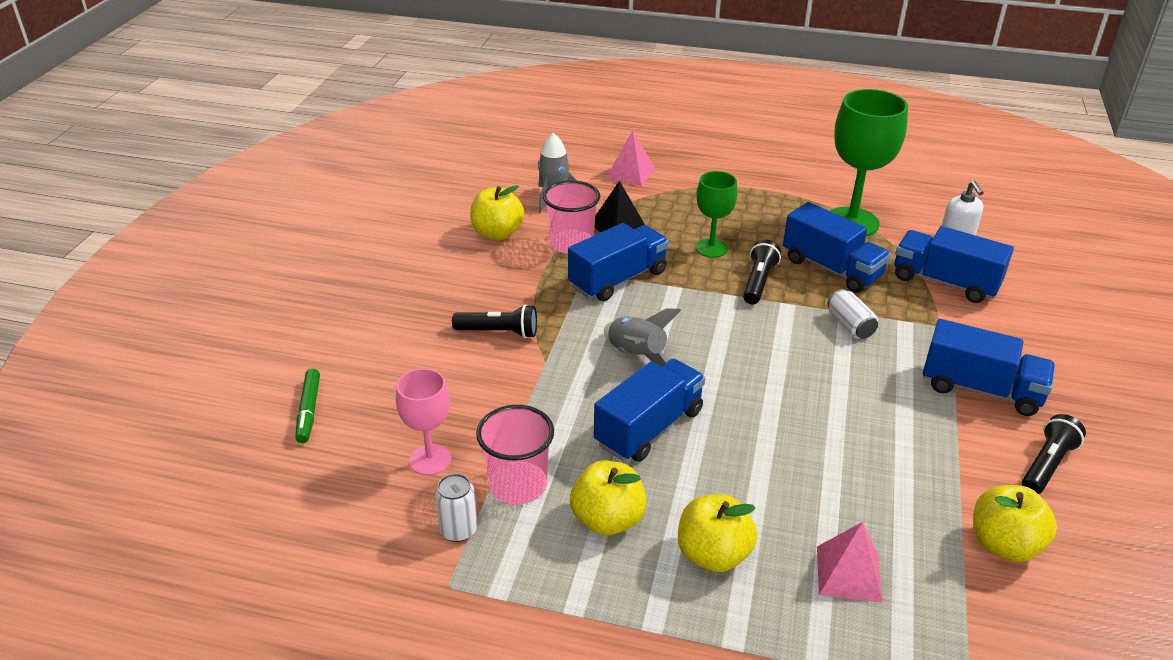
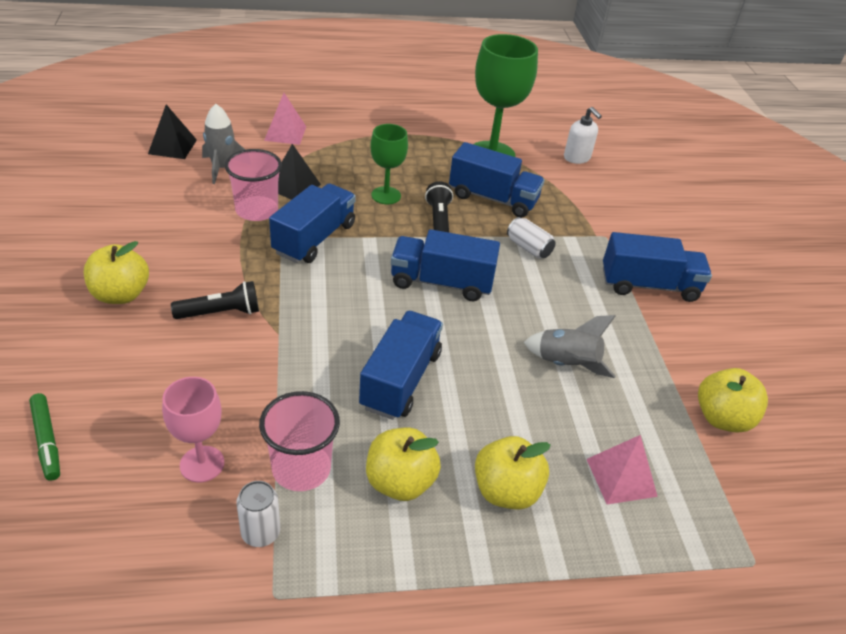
camera: 25 degrees left, 5 degrees up
(497, 233) = (179, 211): yellow apple -> yellow apple (121, 294)
(514, 172) = (172, 147): none -> black pyramid
(636, 356) = (361, 311): grey rocket -> grey rocket (566, 364)
(945, 282) = (584, 196): blue truck -> blue truck (441, 282)
(1047, 465) = (722, 341): black flashlight -> none

